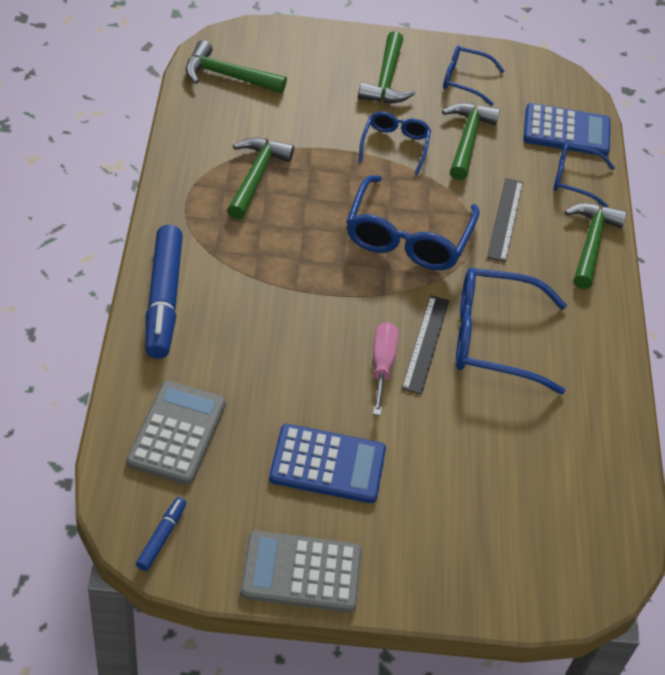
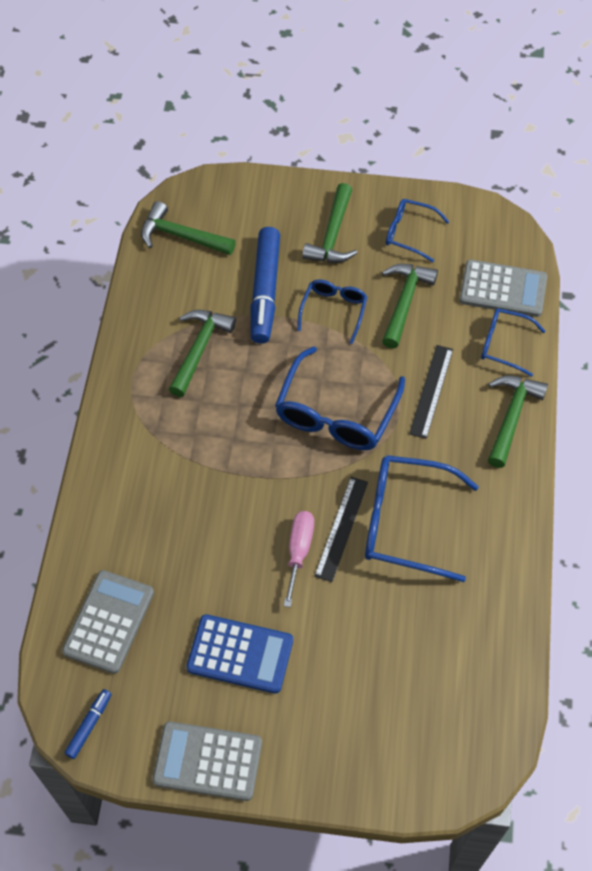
camera: 10 degrees right, 10 degrees up
(164, 299) = (106, 483): blue marker -> blue marker (265, 291)
(566, 131) = (503, 289): blue calculator -> grey calculator

